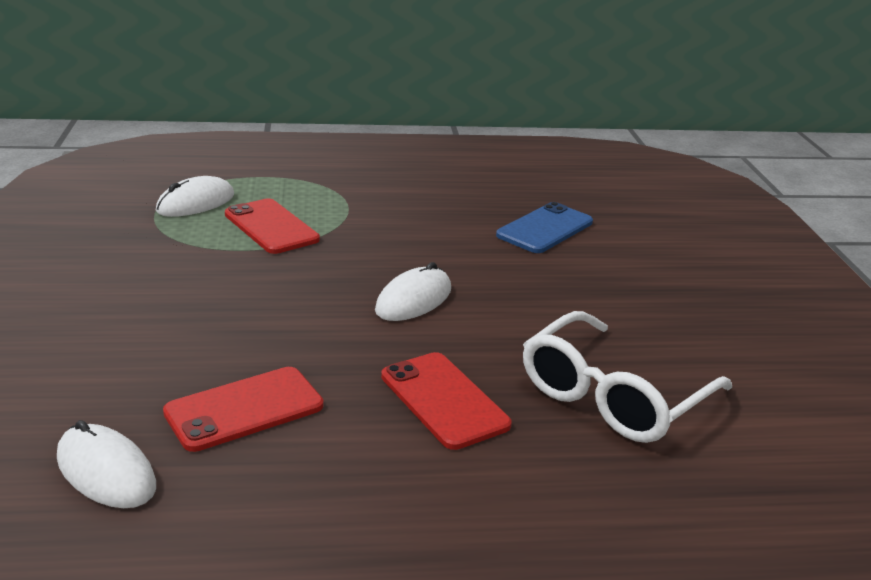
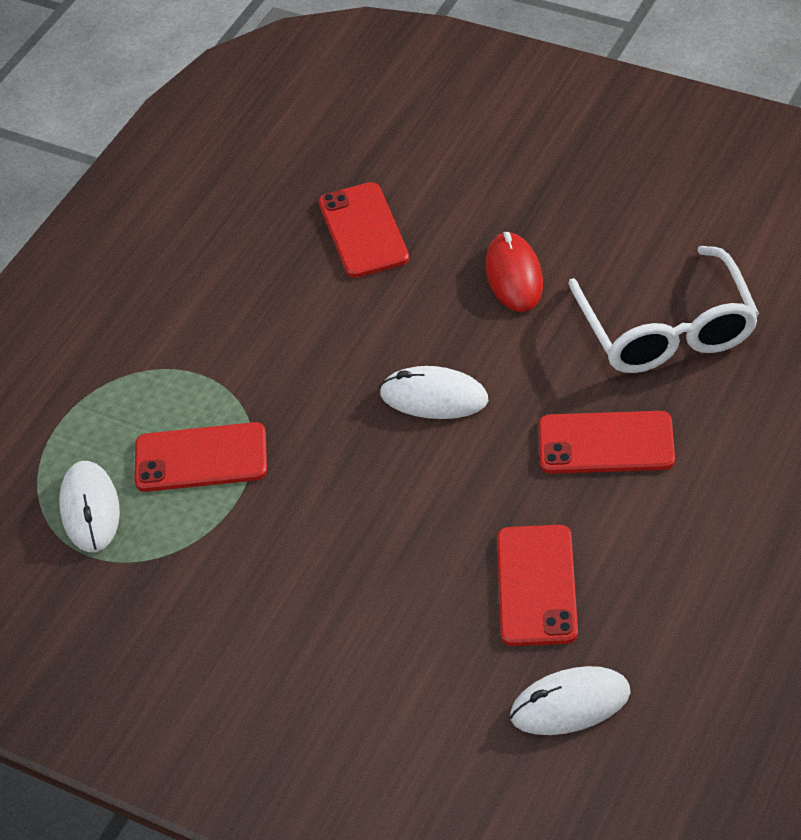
camera: 50 degrees left, 20 degrees up
(414, 300) = (434, 397): white mouse -> white mouse turned 60 degrees counterclockwise
(545, 229) = (363, 230): blue phone -> red phone
(579, 301) = (514, 276): none -> red mouse

